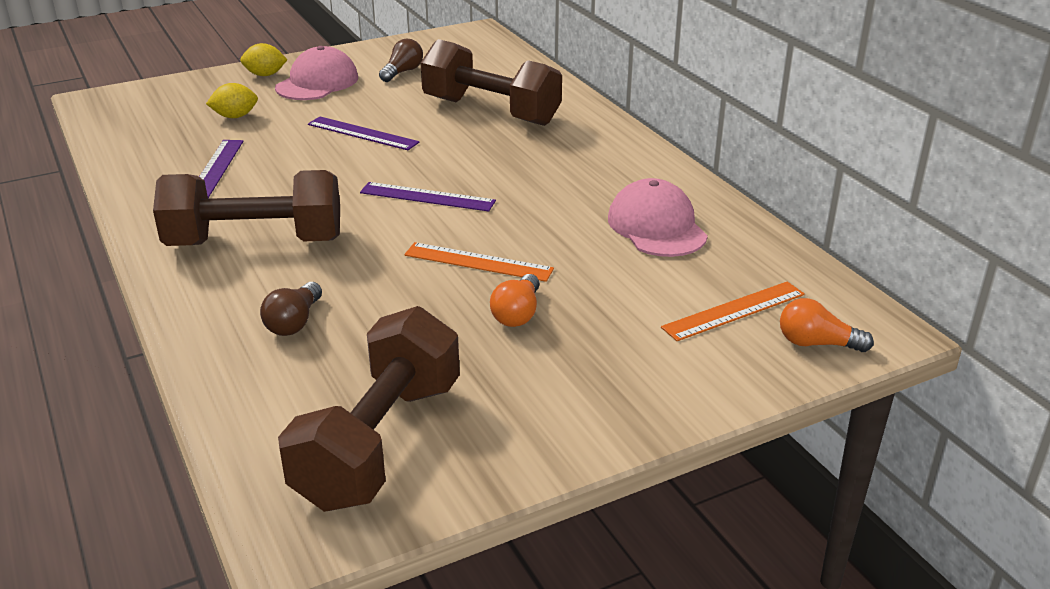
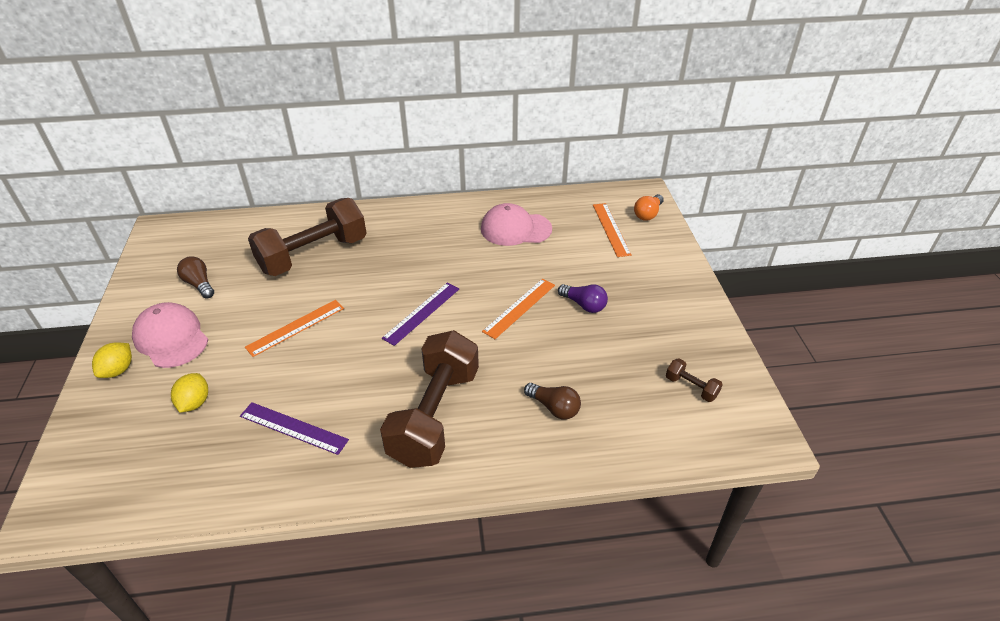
camera: 70 degrees left, 10 degrees up
(362, 133) = (296, 327): purple ruler -> orange ruler
(380, 443) = (691, 387): brown dumbbell -> brown dumbbell, size x0.40
(517, 314) = (584, 305): orange light bulb -> purple light bulb

